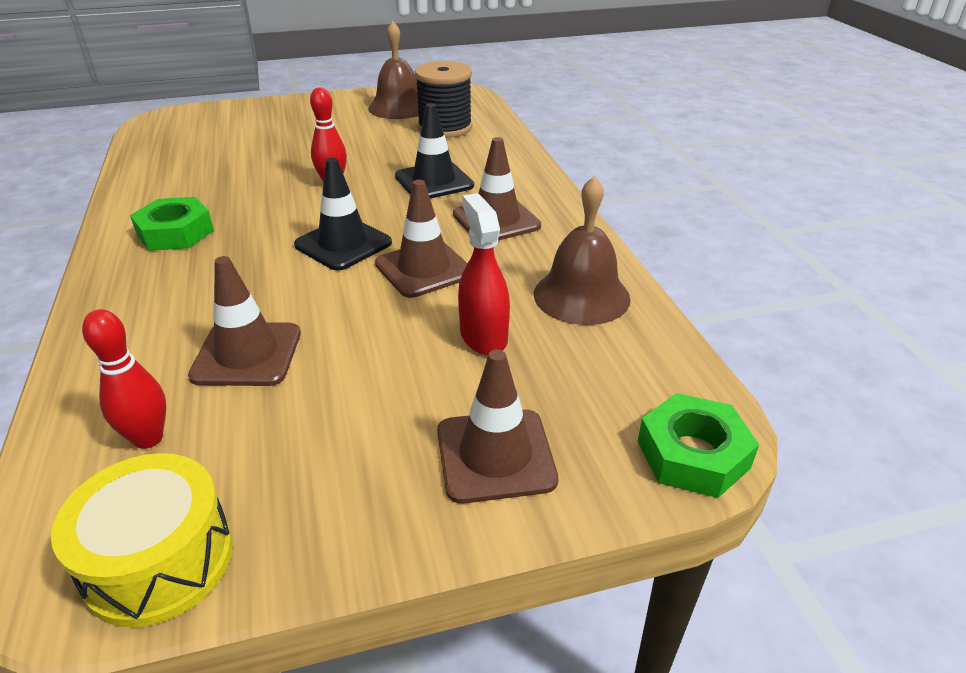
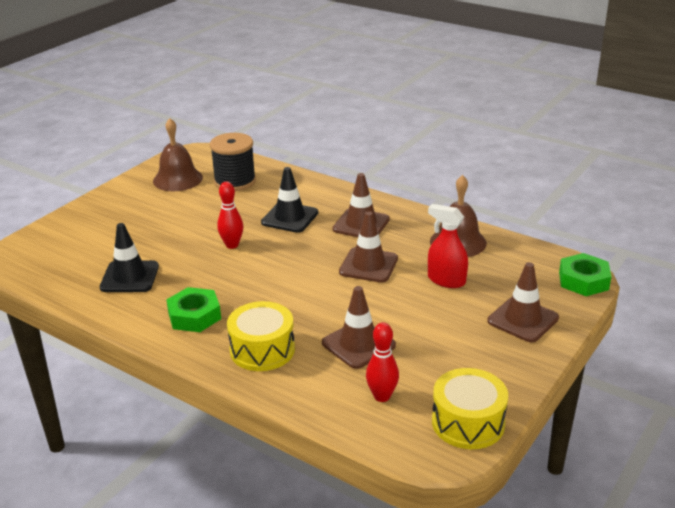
camera: 40 degrees left, 5 degrees down
(157, 301) = (262, 350): none -> yellow drum
(343, 244) = (305, 274): black traffic cone -> black traffic cone (129, 277)

